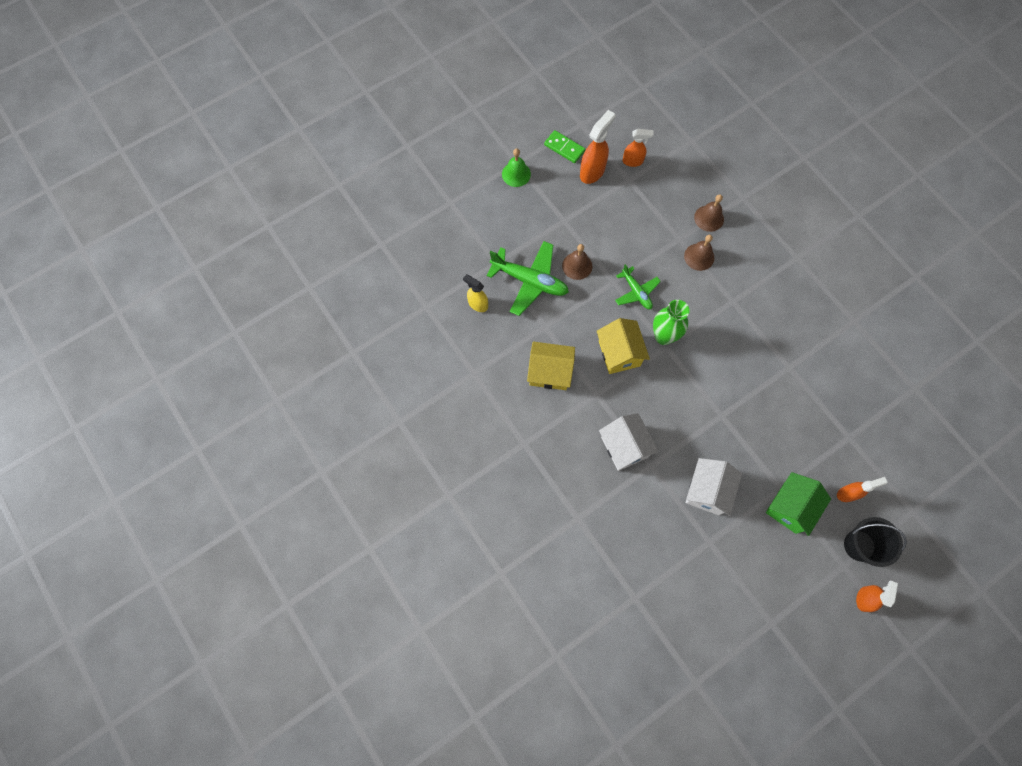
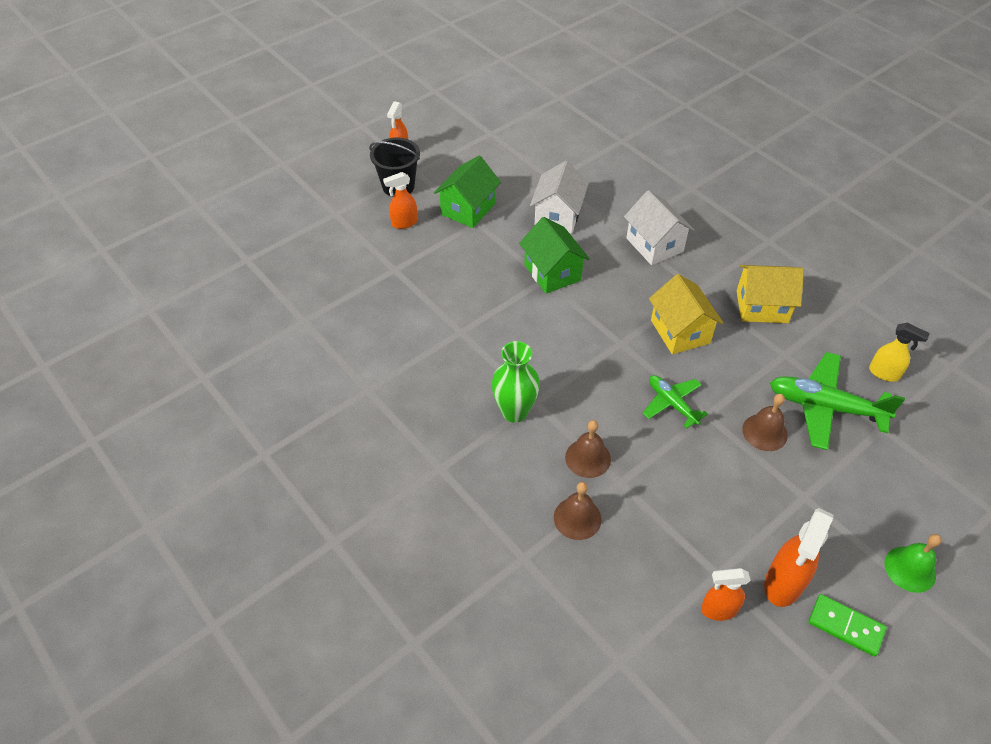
camera: 175 degrees right, 20 degrees down
(663, 336) = (626, 354): green vase -> green vase (514, 412)
(715, 422) = (552, 272): none -> green house

